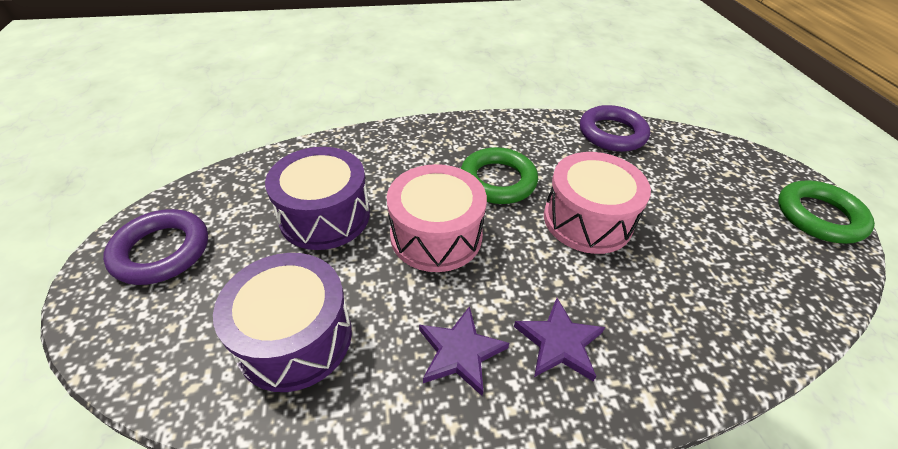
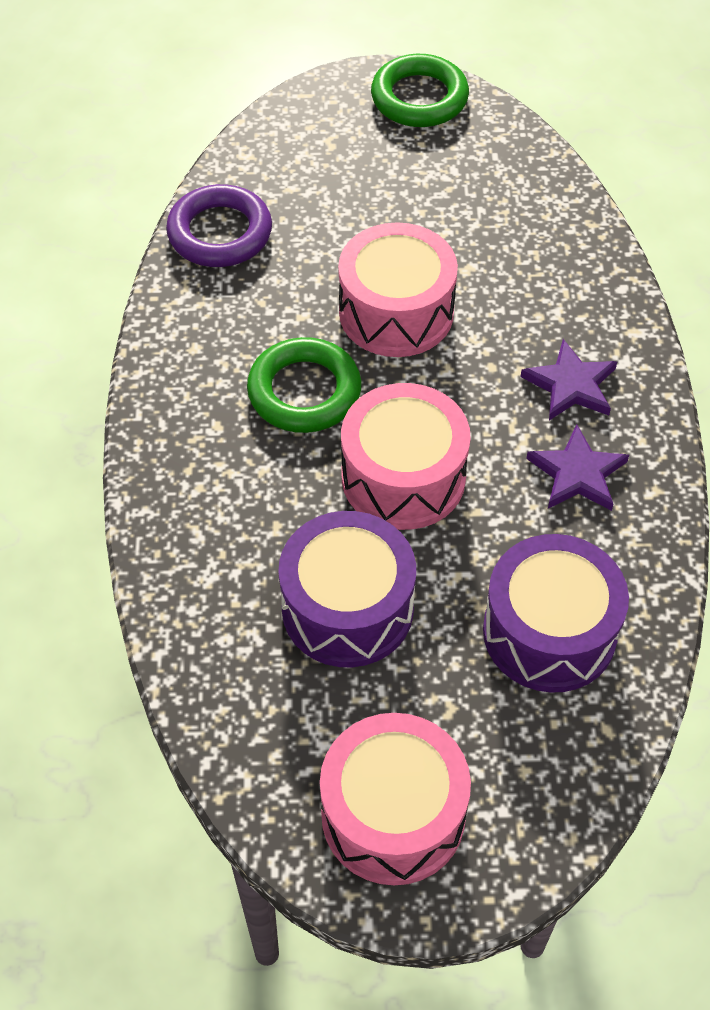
camera: 80 degrees left, 10 degrees up
(162, 251) = (393, 815): purple ring -> pink drum

